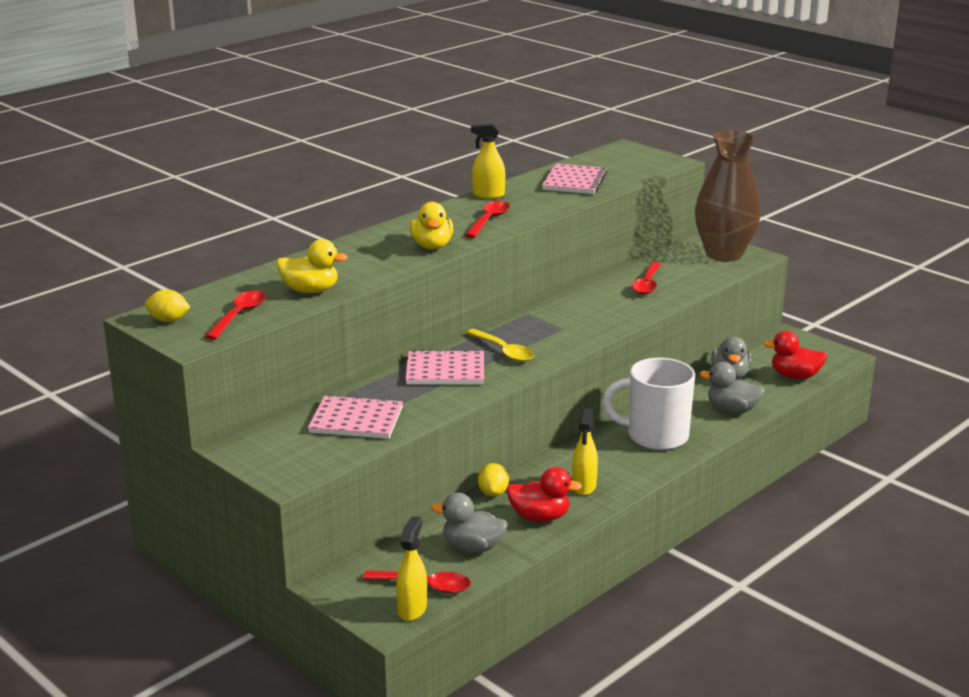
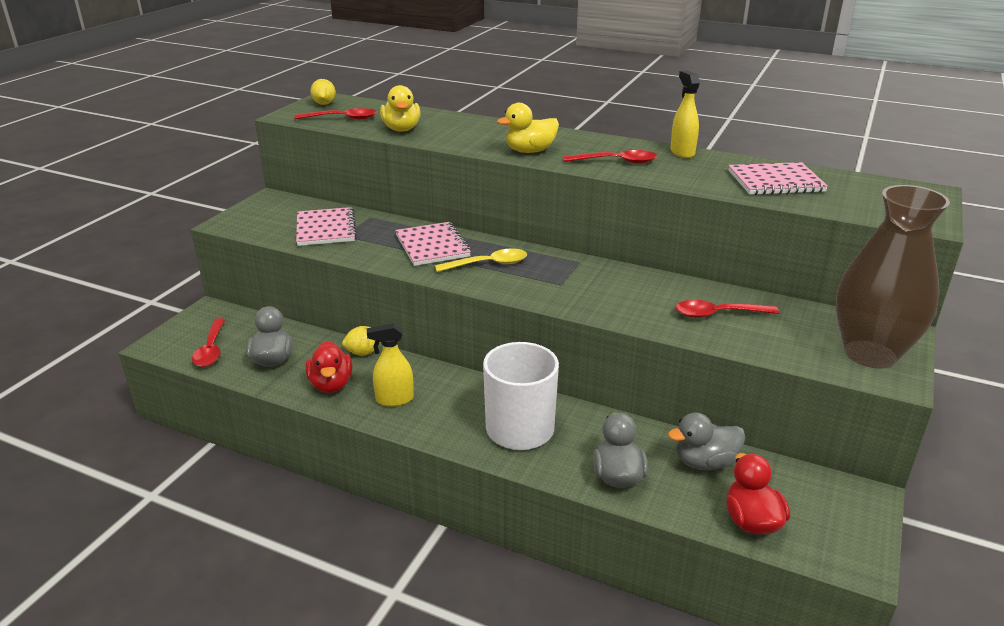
camera: 70 degrees right, 5 degrees up
(412, 609) = (177, 351): yellow spray bottle -> none
(504, 351) = (488, 264): yellow spoon -> yellow spoon turned 135 degrees counterclockwise

